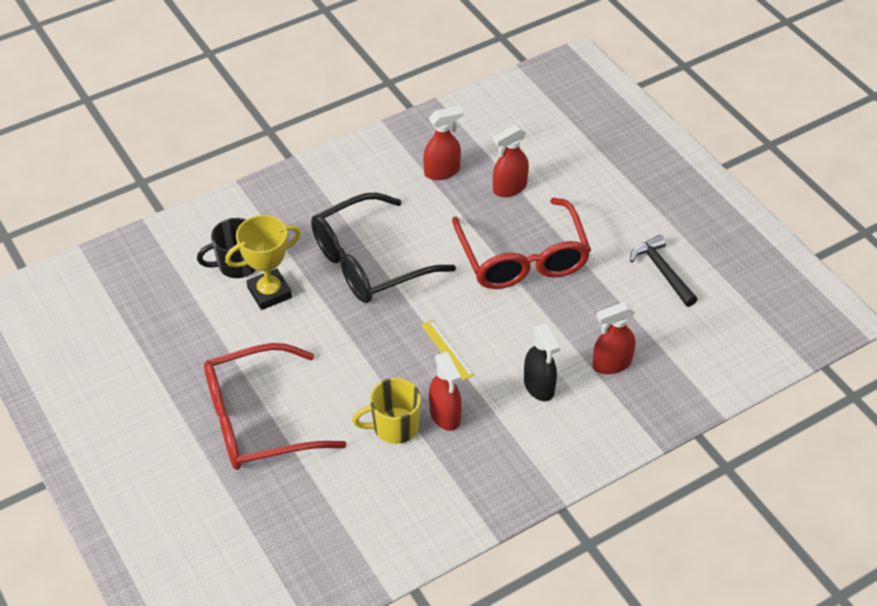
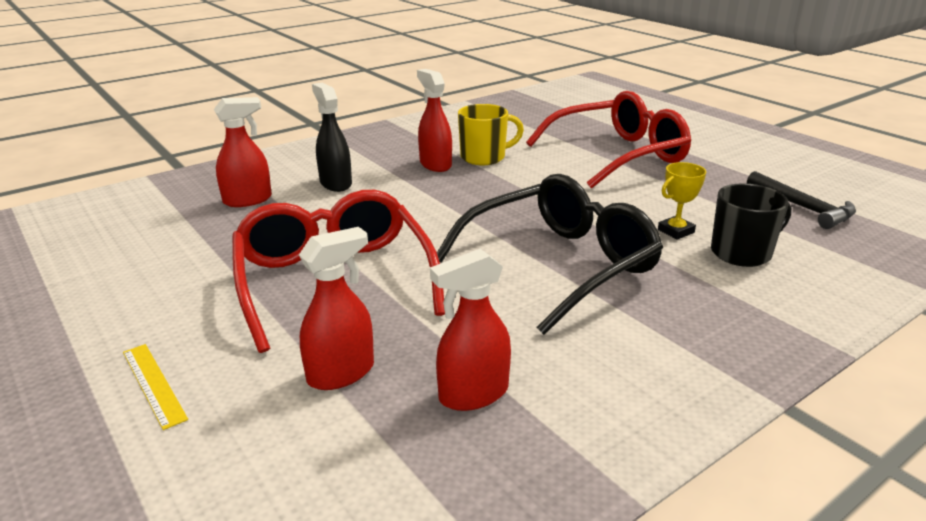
camera: 175 degrees right, 20 degrees down
(269, 293) = (675, 231): yellow trophy -> yellow trophy, size x0.58
(447, 350) = (438, 201): yellow ruler -> yellow ruler (153, 384)
(662, 271) = (129, 277): black hammer -> black hammer (803, 208)

